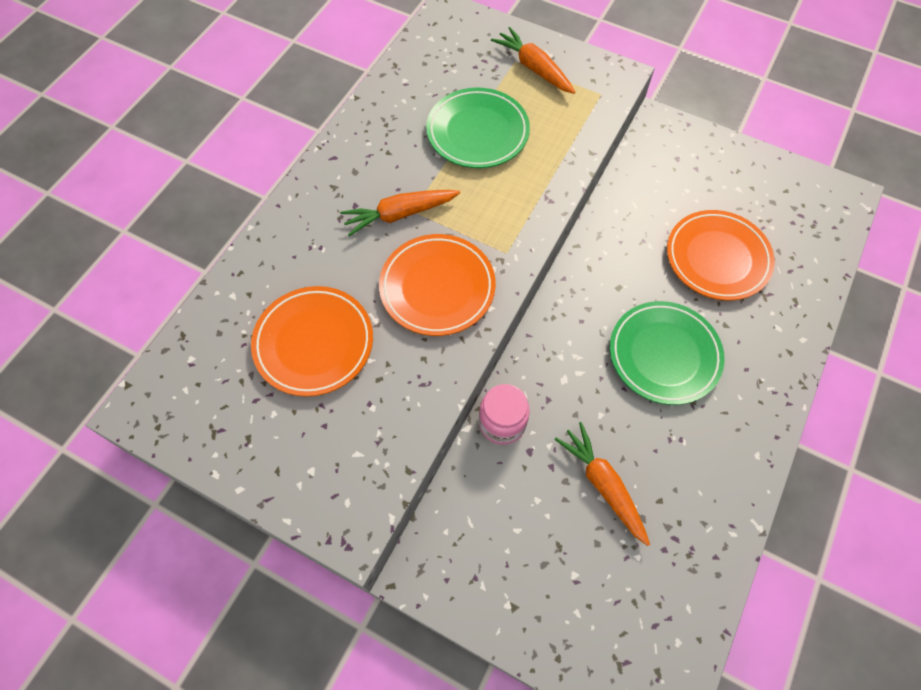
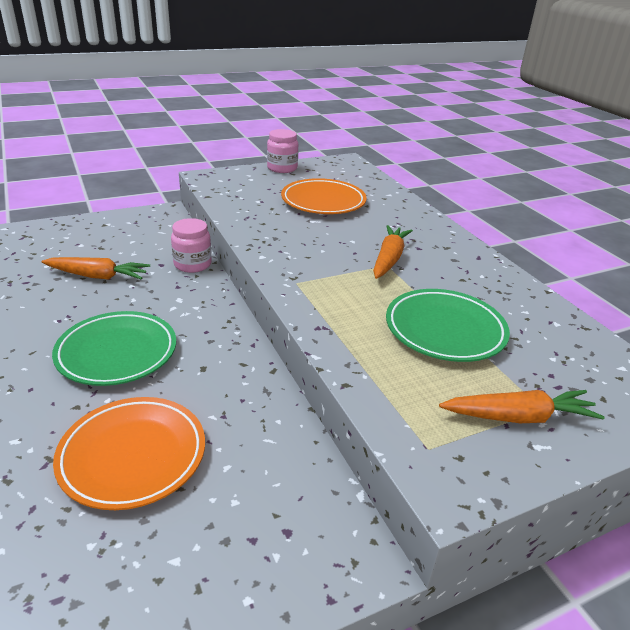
camera: 125 degrees right, 30 degrees down
(238, 465) = (282, 168): none -> pink jar
(437, 288) = (306, 246): orange plate -> none

